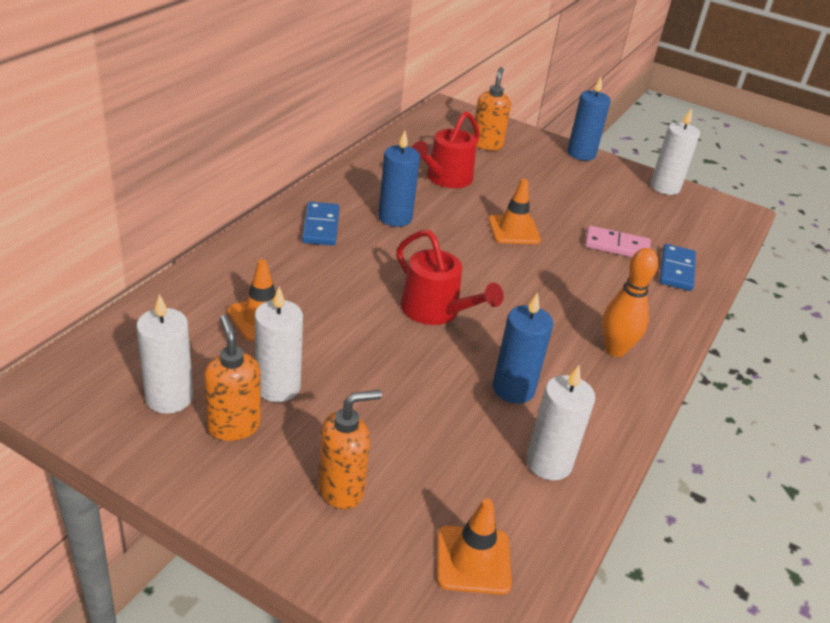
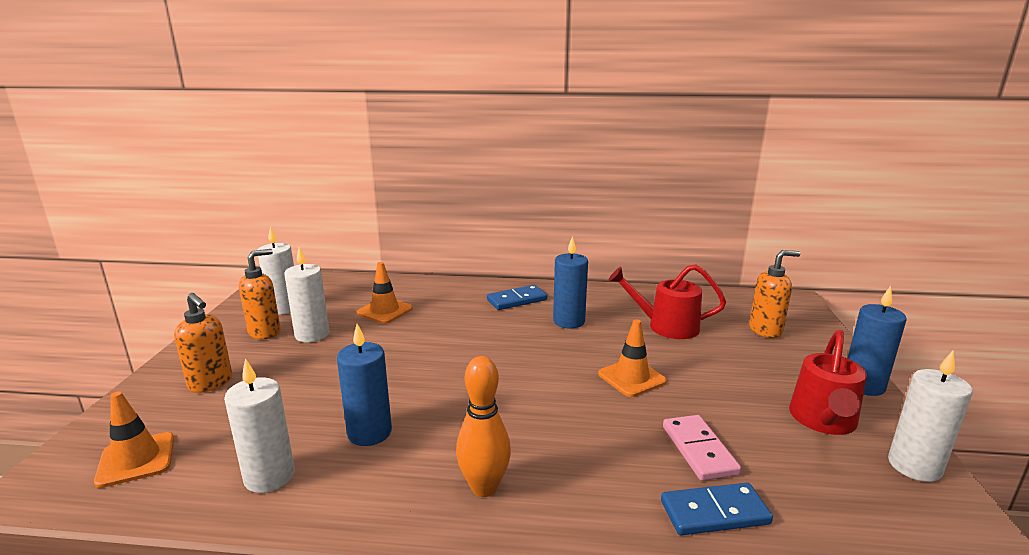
camera: 70 degrees right, 15 degrees down
(436, 311) = (453, 369): red watering can -> red watering can (823, 421)

